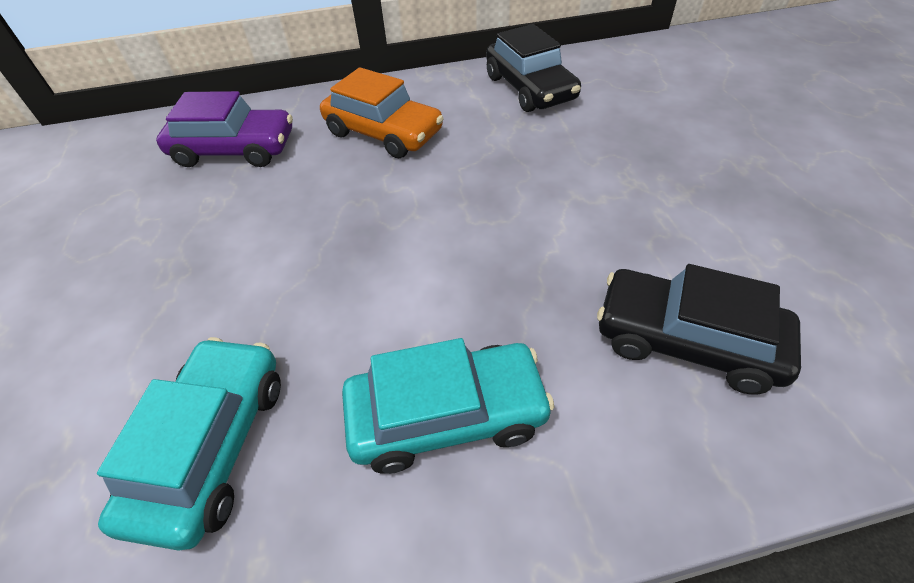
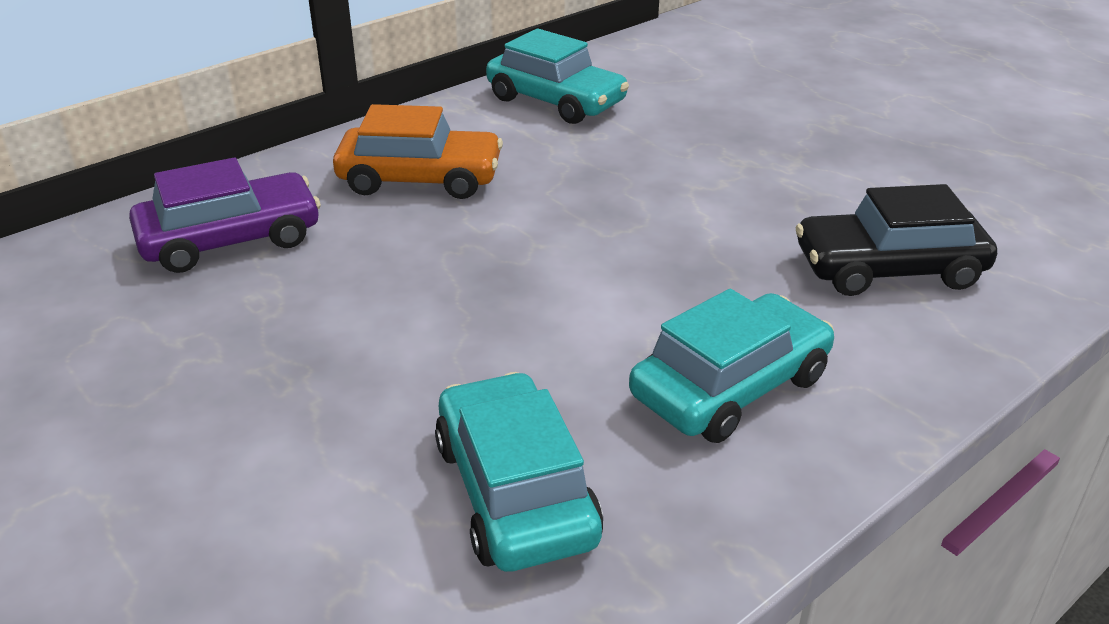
camera: 30 degrees left, 15 degrees down
(530, 88) = (556, 101): black car -> turquoise car

